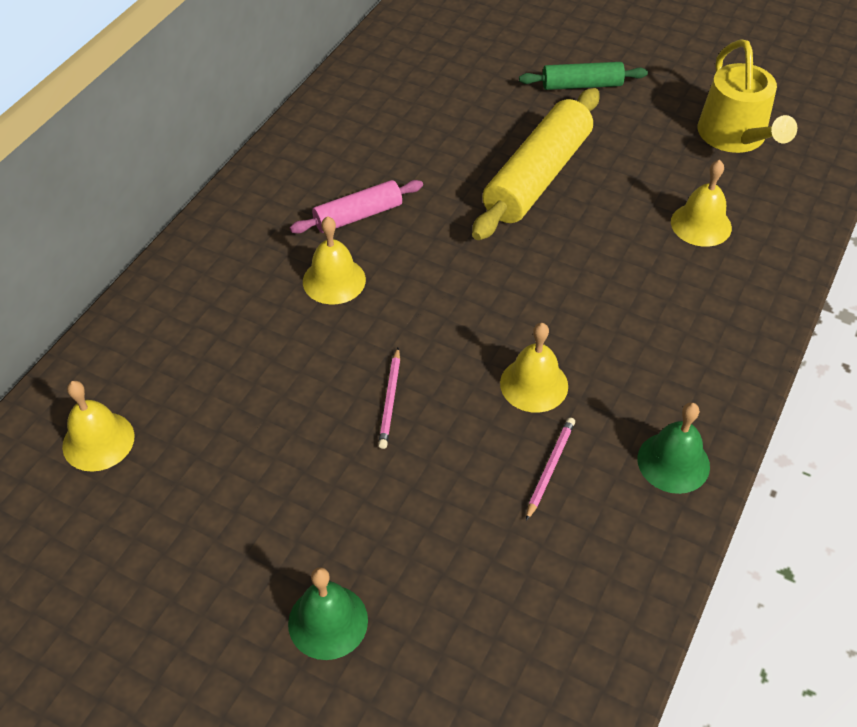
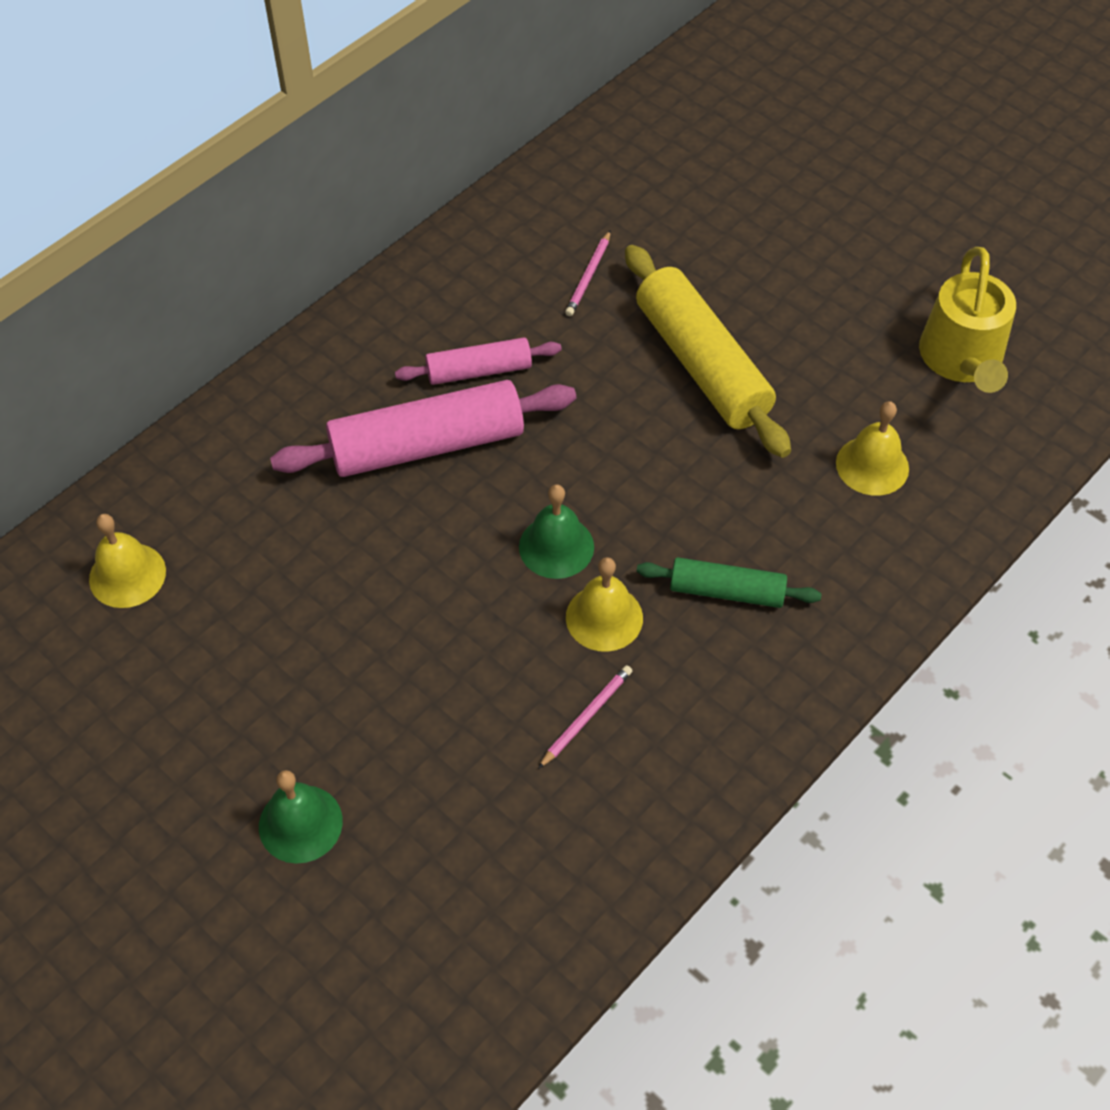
camera: 15 degrees right, 5 degrees up
(334, 280) = (427, 445): yellow bell -> pink rolling pin
(390, 400) = (442, 599): pink pencil -> pink pencil (588, 276)
(537, 177) = (702, 364): yellow rolling pin -> yellow rolling pin turned 75 degrees counterclockwise
(581, 85) = (800, 252): green rolling pin -> green rolling pin (726, 591)
(673, 462) = (724, 742): green bell -> green bell (556, 546)

